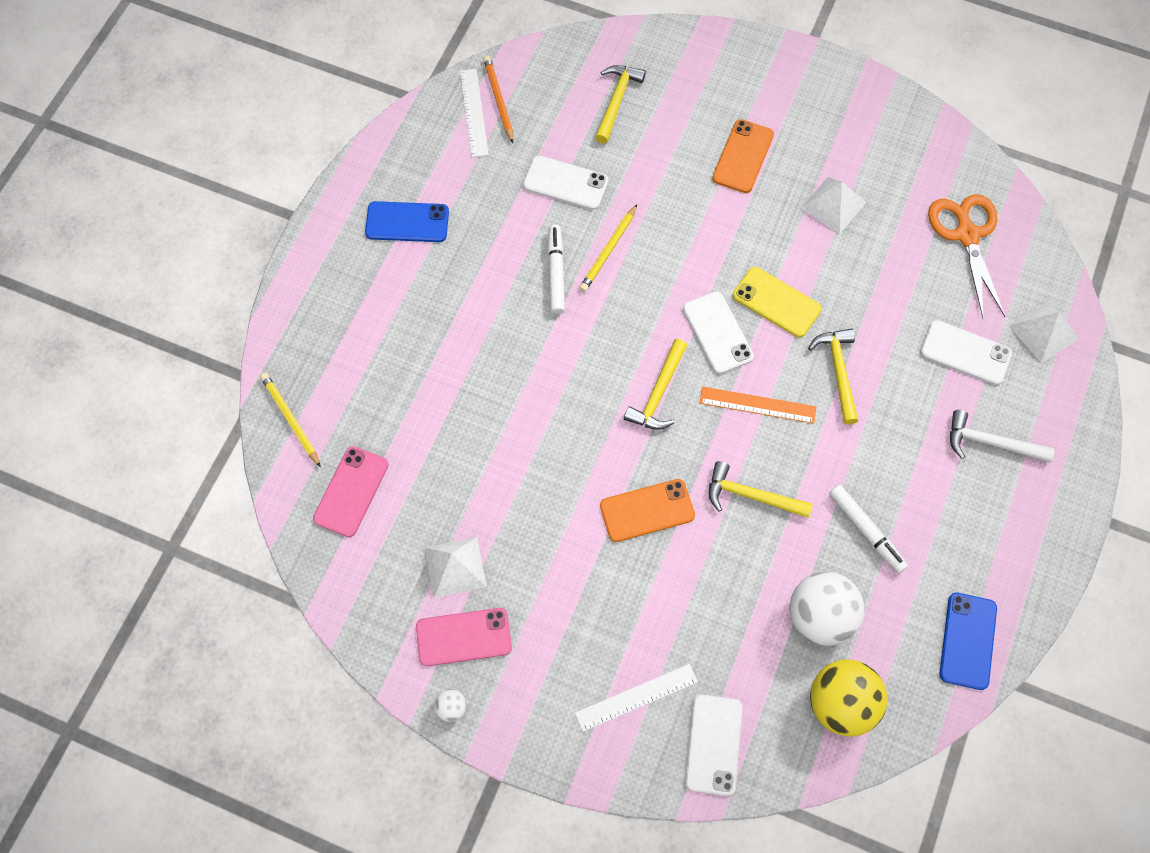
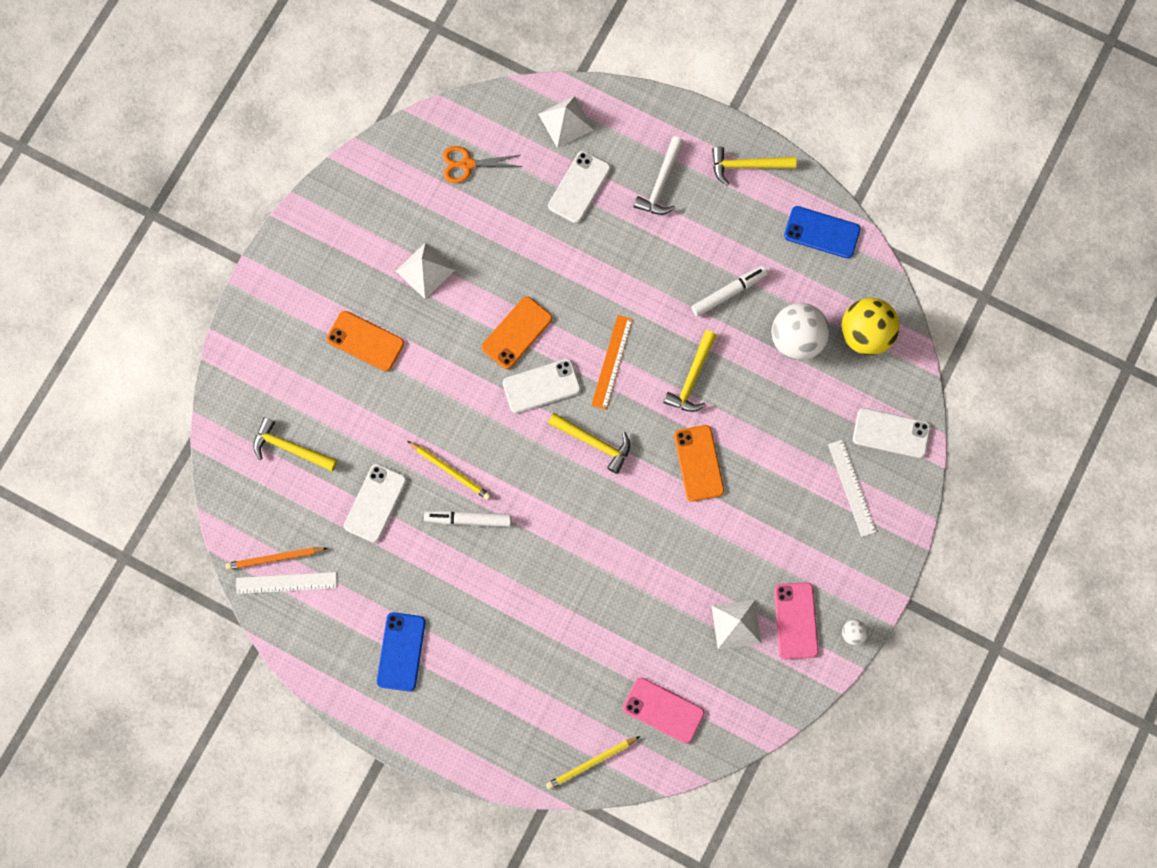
camera: 85 degrees left, 10 degrees up
(776, 302) = (517, 333): yellow phone -> orange phone
(838, 372) = (587, 292): yellow hammer -> yellow hammer (747, 166)
(967, 234) = (467, 164): orange scissors -> orange scissors, size x0.66

